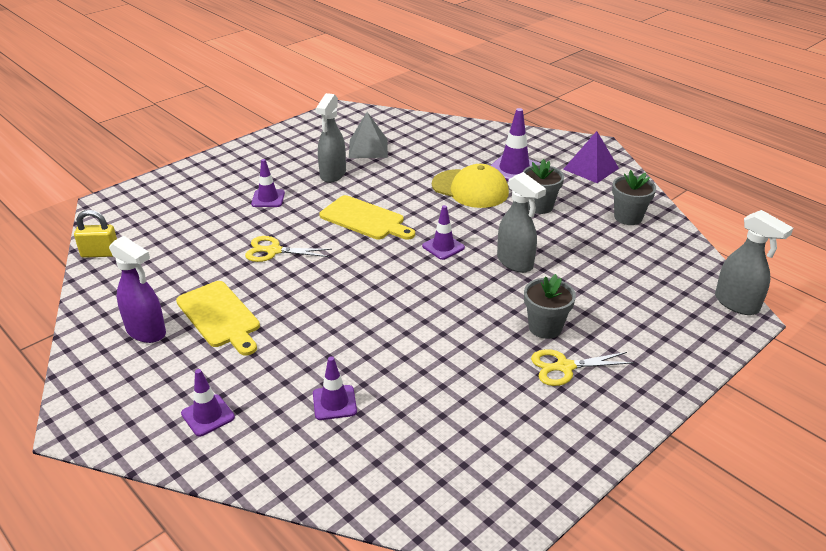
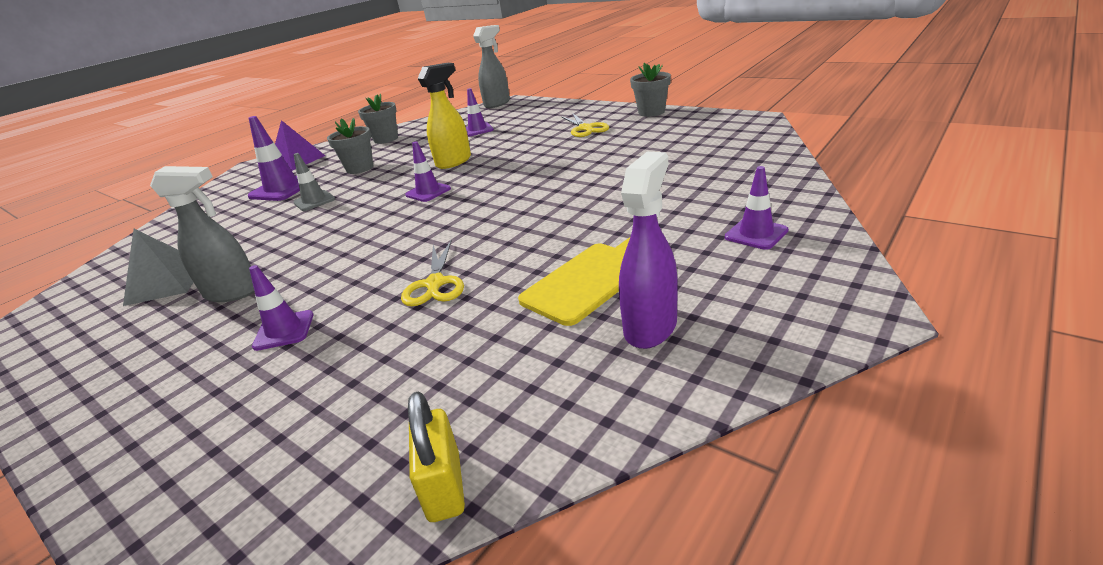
camera: 95 degrees left, 5 degrees down
(334, 403) = (684, 185): purple traffic cone -> purple traffic cone (477, 130)
(365, 219) = (365, 242): yellow cutting board -> none
(470, 189) = (314, 201): yellow cap -> grey traffic cone
(515, 262) = (454, 162): grey spray bottle -> yellow spray bottle
(545, 327) = (542, 140): grey flower pot -> grey flower pot (651, 112)

